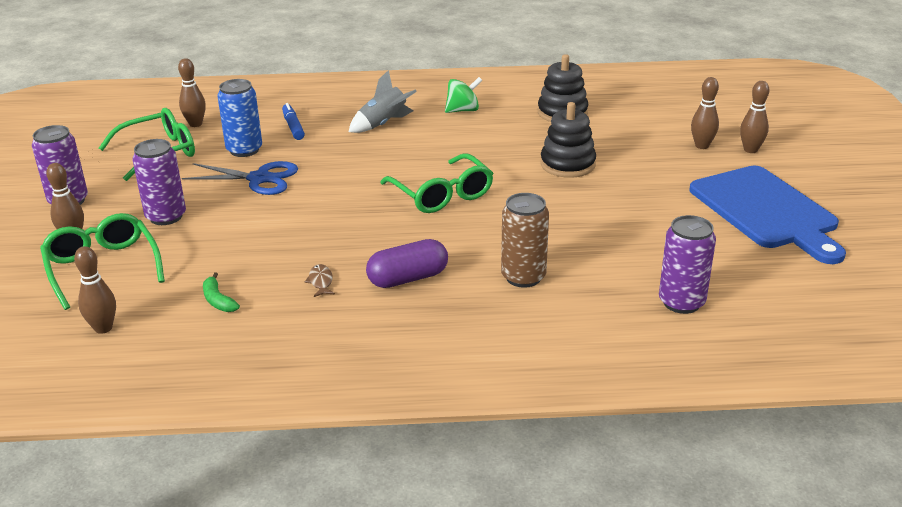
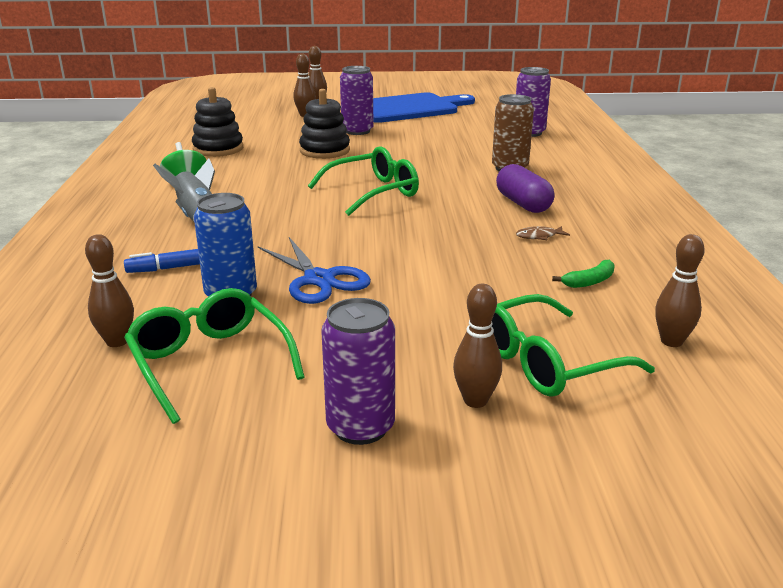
camera: 90 degrees left, 5 degrees down
(166, 216) = (413, 332): purple can -> purple can (357, 131)
(259, 179) = (319, 279): blue scissors -> blue scissors turned 135 degrees clockwise

